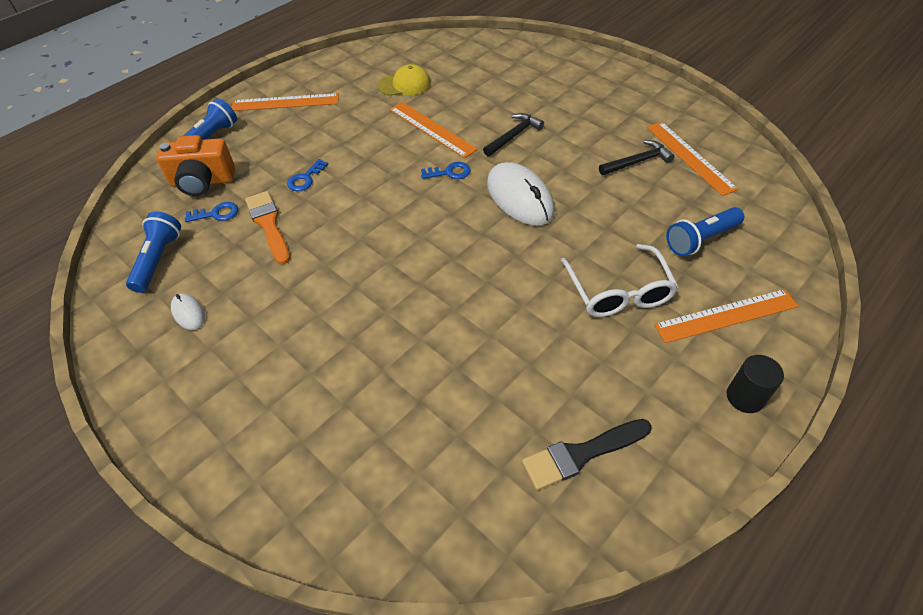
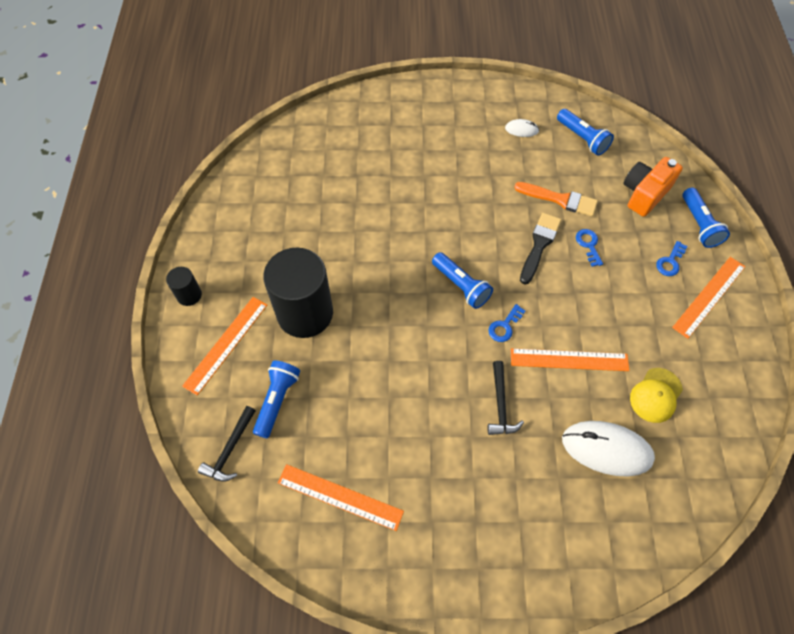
camera: 135 degrees right, 10 degrees up
(216, 214) = (599, 182): blue key -> blue key (670, 262)
(447, 218) = (461, 286): none -> blue flashlight
(520, 197) = (432, 342): white mouse -> white mouse (606, 449)
(581, 454) = (257, 207): black brush -> black brush (539, 245)
(618, 291) = (305, 313): white glasses -> black cylinder
(637, 162) = (378, 454): black hammer -> black hammer (230, 449)

